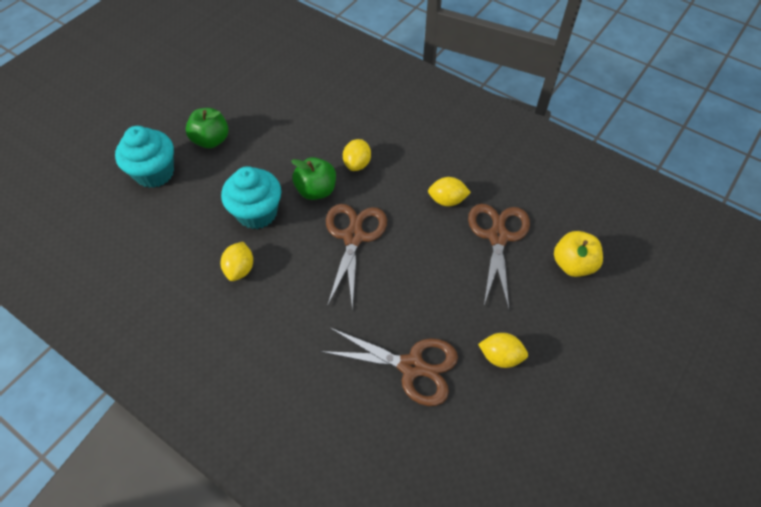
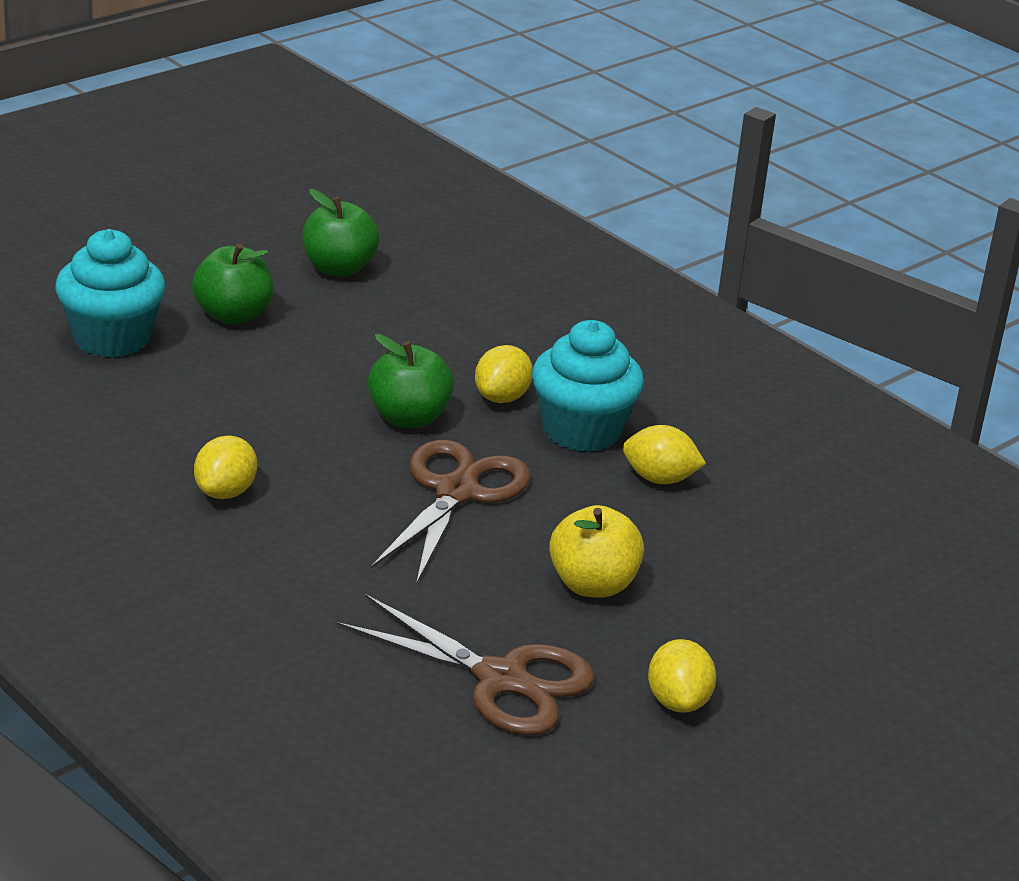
camera: 10 degrees right, 25 degrees down
(254, 94) = (339, 268): none -> green apple
(257, 213) = (284, 426): turquoise cupcake -> turquoise cupcake (582, 430)
(498, 237) = (740, 546): brown scissors -> none
(500, 356) = (678, 701): yellow lemon -> yellow lemon turned 60 degrees clockwise
(573, 264) = (875, 611): yellow apple -> yellow apple (592, 585)

